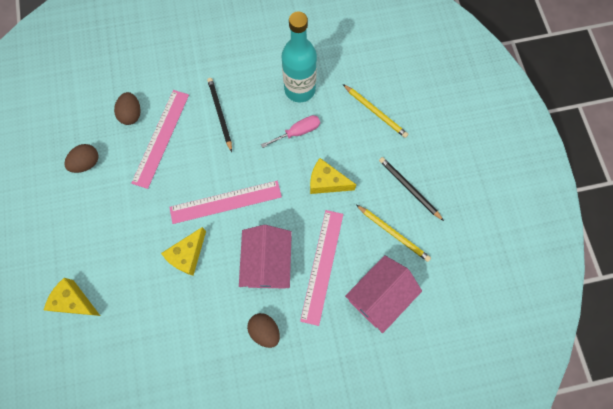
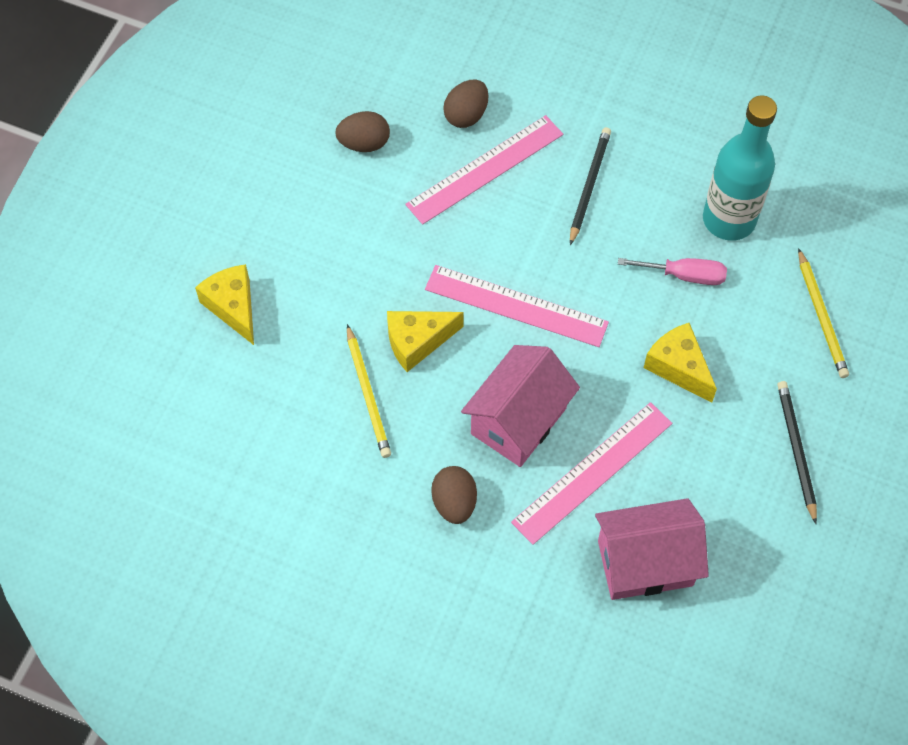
camera: 35 degrees right, 10 degrees down
(393, 233) = (727, 495): yellow pencil -> yellow pencil (368, 394)

